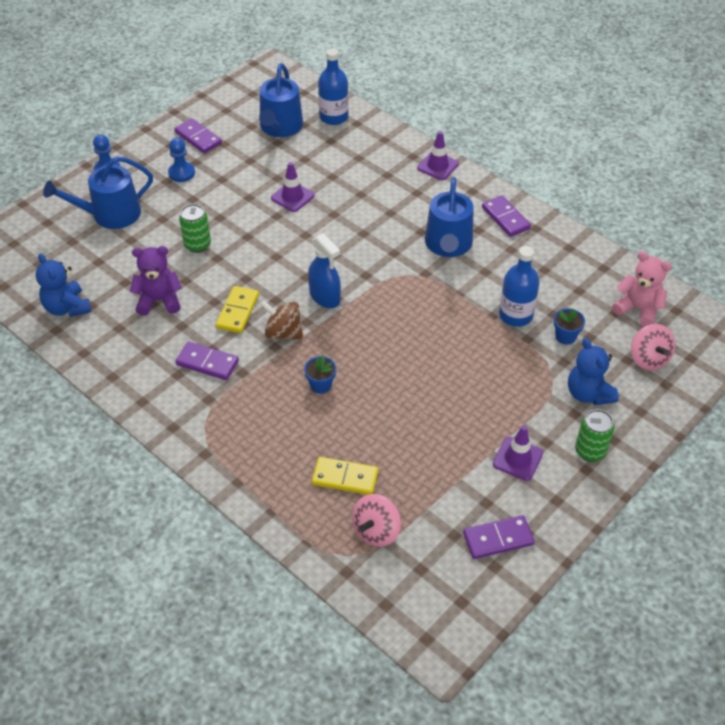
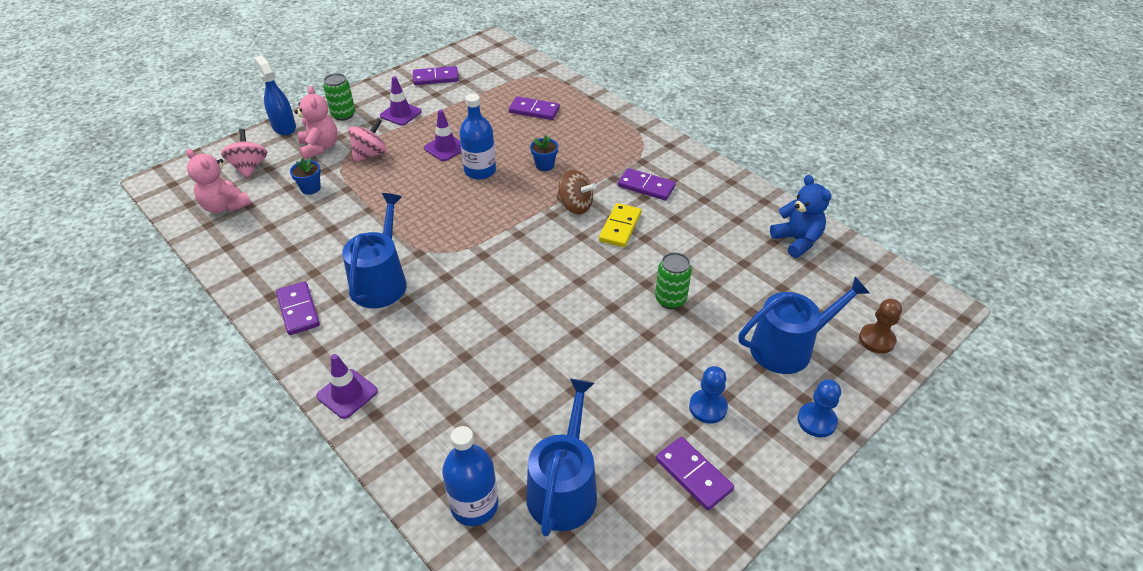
camera: 175 degrees left, 5 degrees down
(37, 224) = (876, 340): none -> brown pawn
(159, 300) = (702, 242): purple teddy bear -> none
(292, 197) = (554, 357): purple traffic cone -> purple traffic cone (445, 148)
(325, 297) = (530, 235): blue spray bottle -> blue spray bottle (284, 127)
(345, 478) = (534, 110): yellow domino -> purple domino
(376, 531) = (517, 85): pink spinning top -> pink spinning top (370, 154)
(515, 315) = (346, 208): blue bottle -> blue bottle (480, 171)
(588, 394) = (320, 147): blue teddy bear -> pink teddy bear

